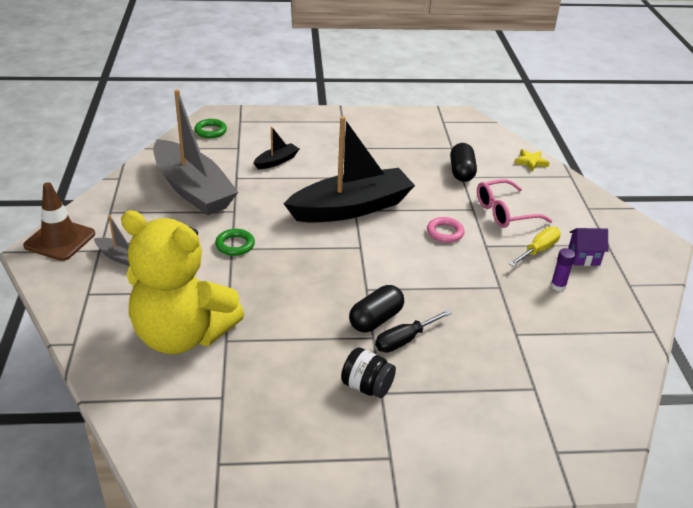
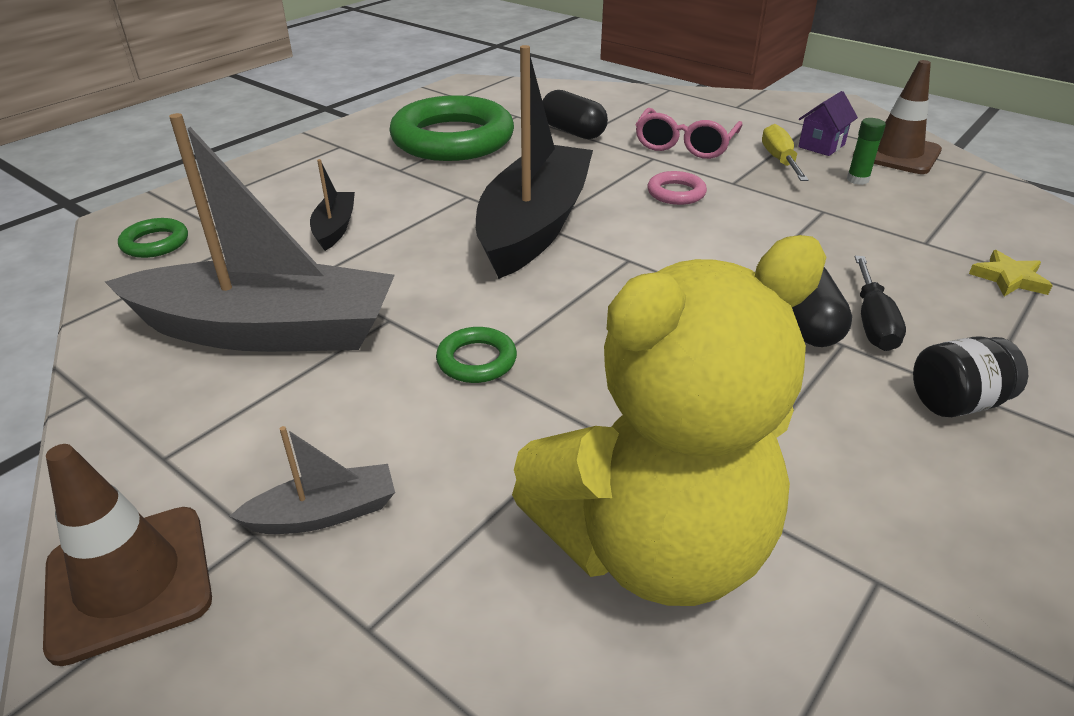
camera: 45 degrees left, 0 degrees up
(396, 144) = (452, 139): none -> green ring
(531, 162) = (614, 94): yellow star -> yellow star (1009, 278)
(558, 286) = (857, 180): purple glue stick -> green glue stick
(620, 289) = (896, 154): none -> brown traffic cone

